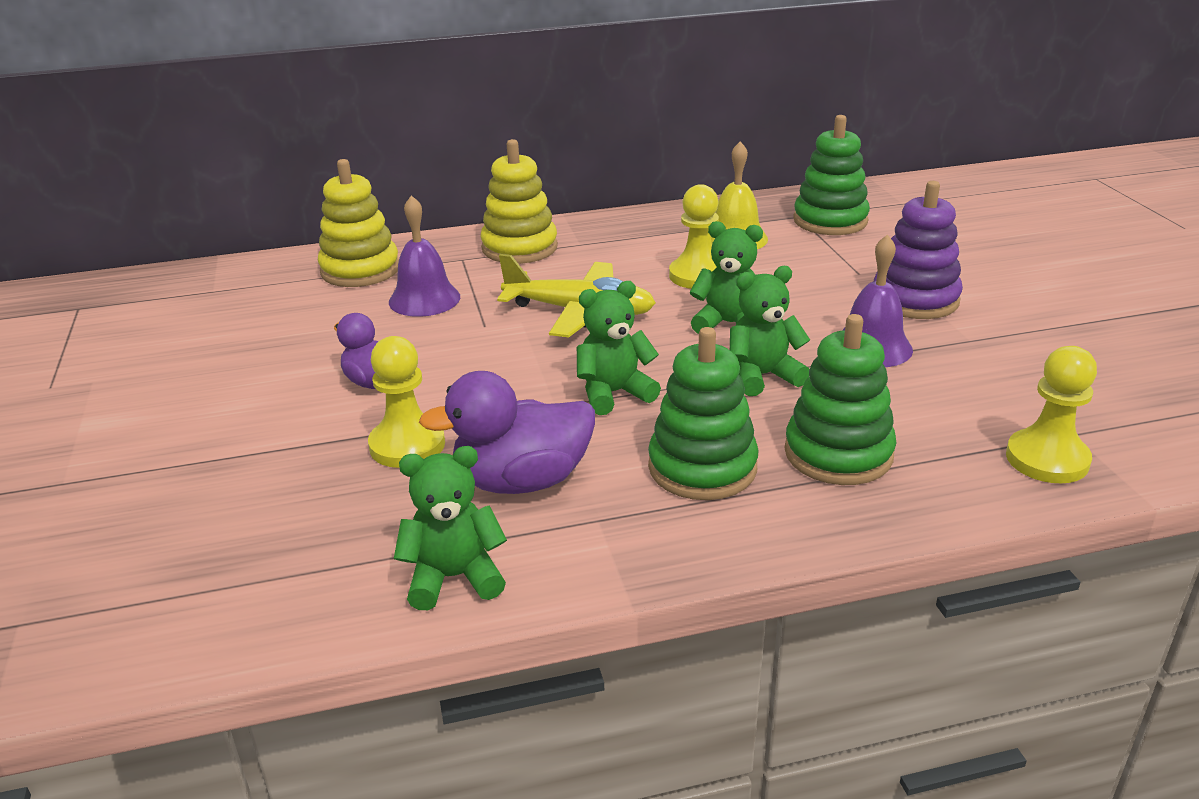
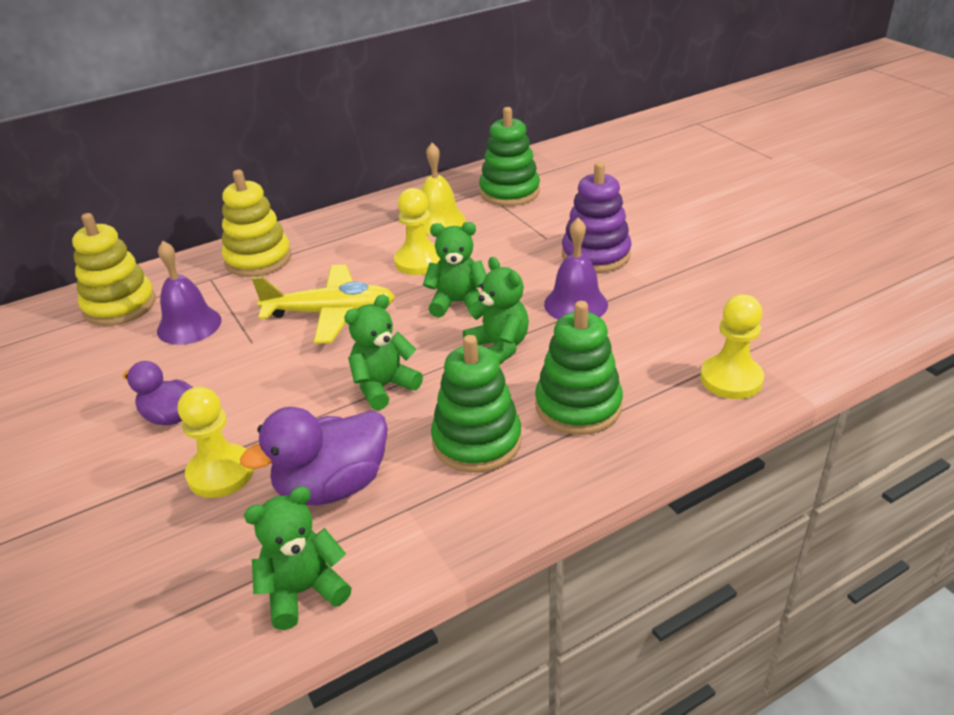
camera: 15 degrees left, 5 degrees up
(762, 376) = (499, 347): green teddy bear -> green teddy bear turned 90 degrees clockwise

